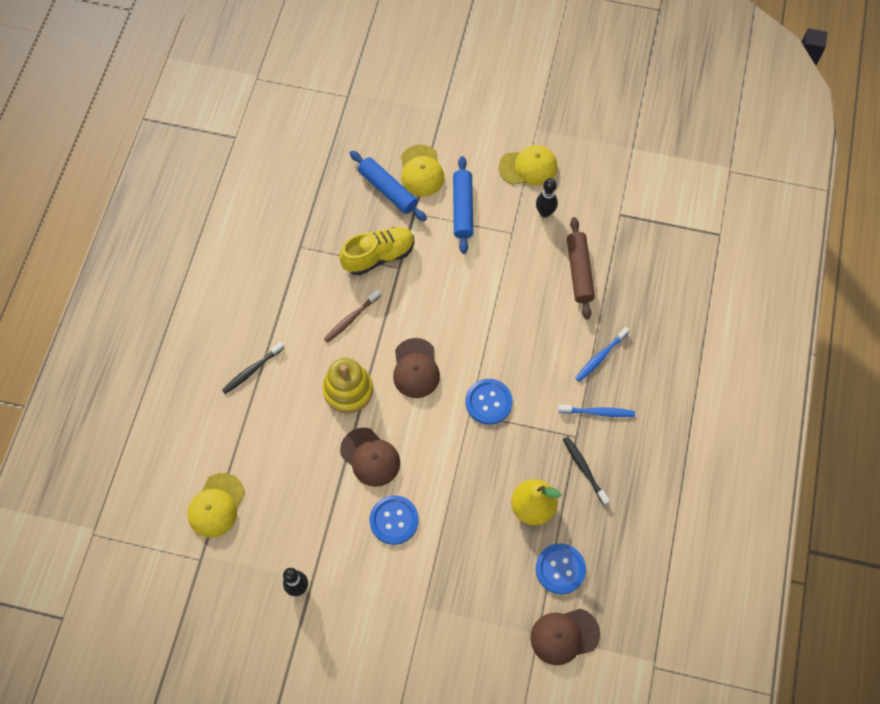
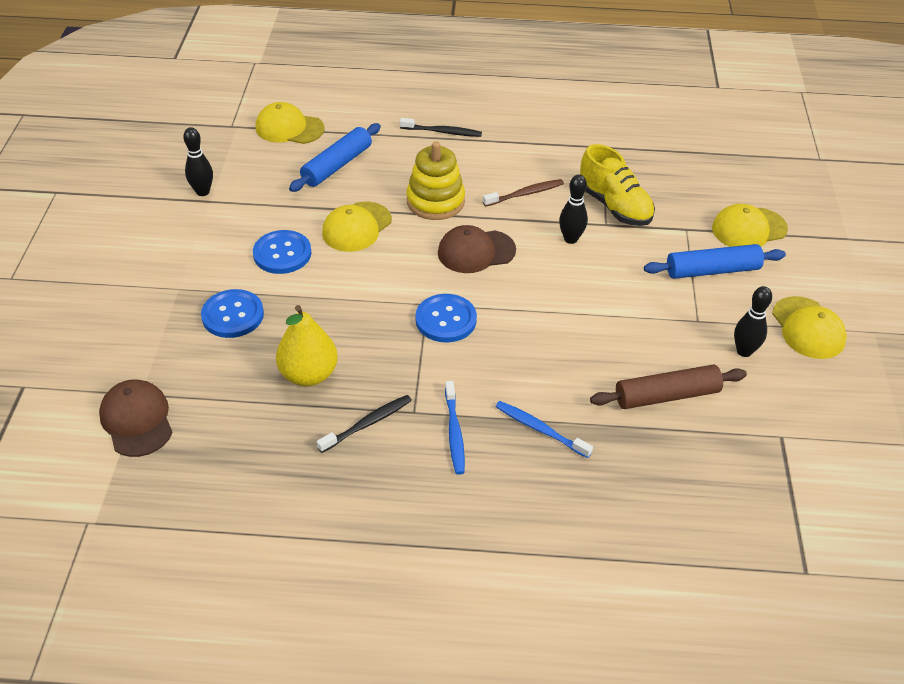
camera: 80 degrees right, 20 degrees down
(252, 370) = (443, 132): black toothbrush -> black toothbrush turned 150 degrees clockwise
(351, 319) = (525, 194): brown toothbrush -> brown toothbrush turned 120 degrees clockwise
(370, 457) = (356, 227): brown cap -> yellow cap
(388, 190) = (707, 204): blue rolling pin -> blue rolling pin (337, 165)
(412, 296) = (570, 239): none -> black bowling pin
(560, 569) = (226, 409): blue button -> blue button (233, 315)

